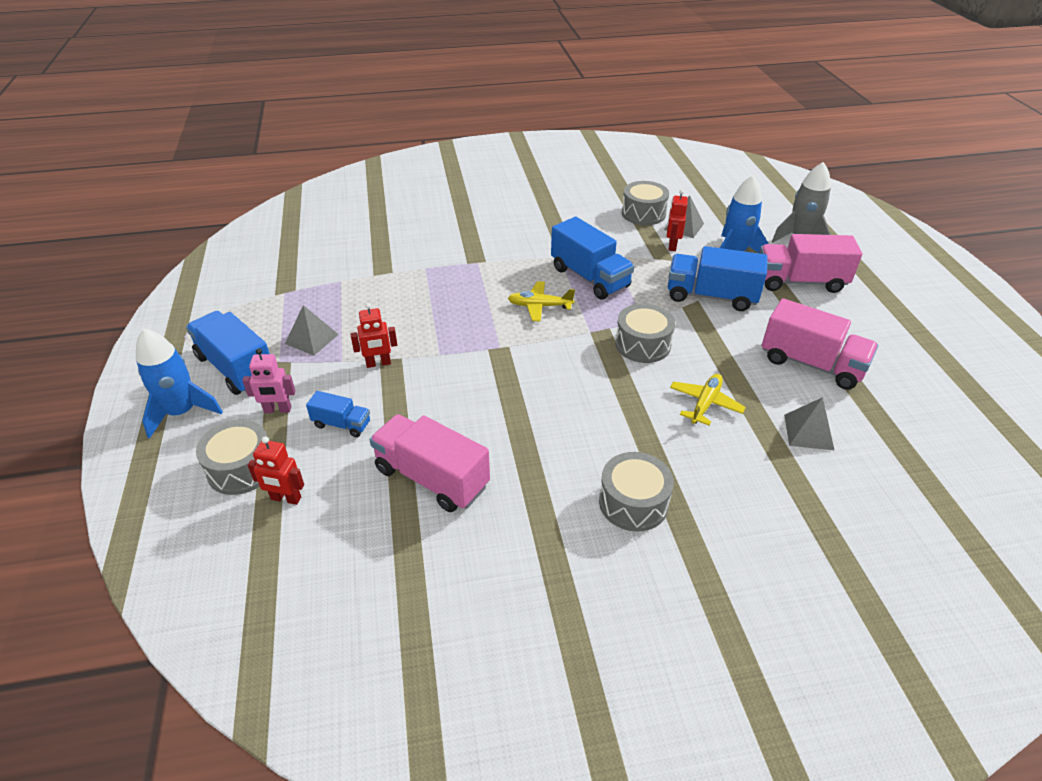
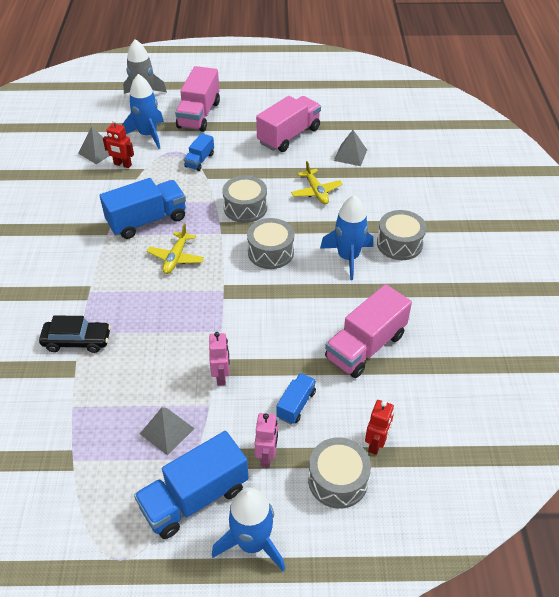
camera: 80 degrees left, 5 degrees up
(378, 363) = (221, 376): red robot -> pink robot
(415, 268) = (77, 341): none -> black car
(586, 447) = (348, 257): none -> blue rocket
(643, 213) = (64, 170): grey drum -> grey drum (270, 252)
(705, 404) = (316, 192): yellow plane -> yellow plane turned 150 degrees counterclockwise
(711, 296) = (199, 160): blue truck -> blue truck, size x0.53

